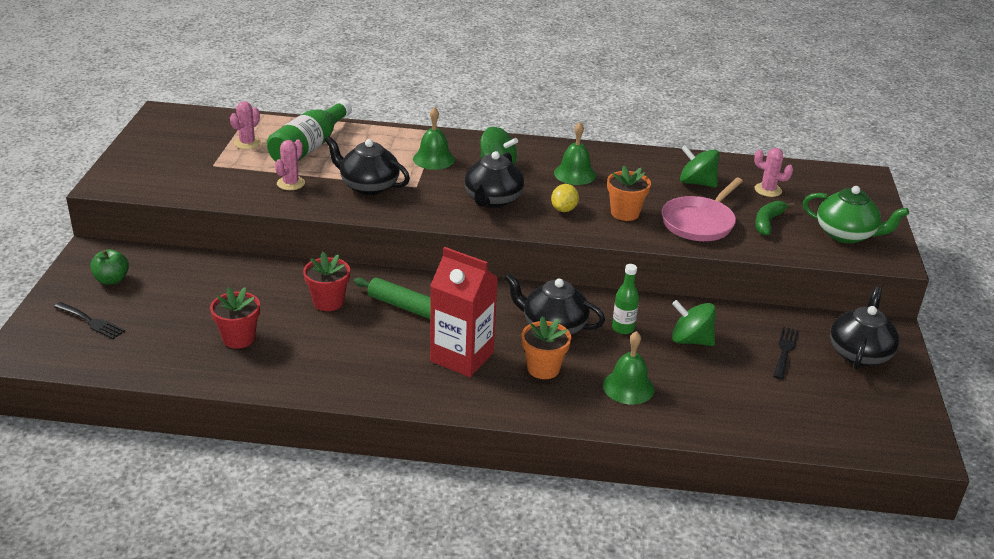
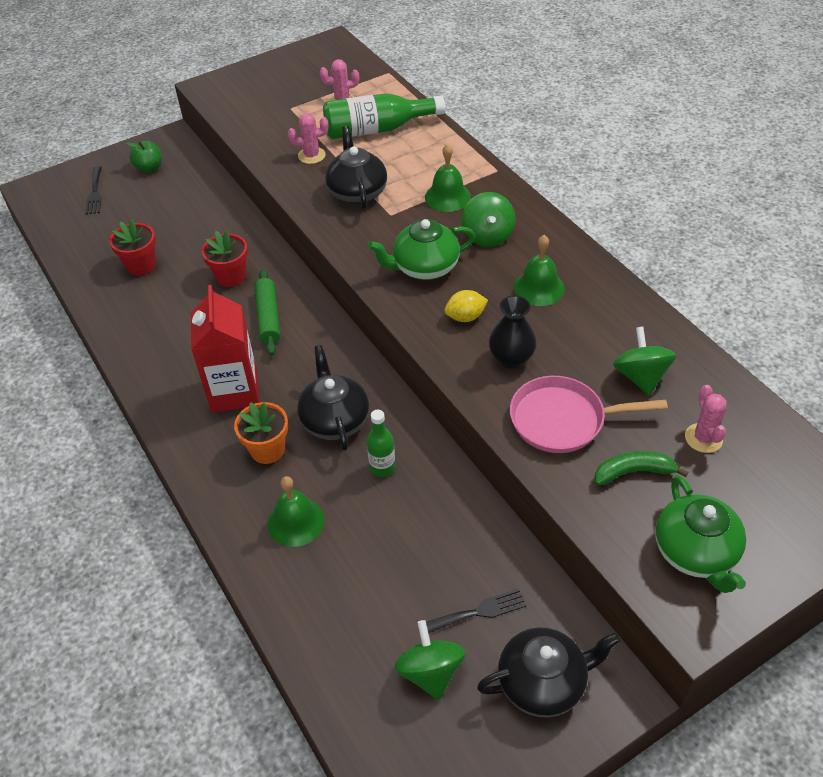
camera: 55 degrees right, 15 degrees up
(493, 200) = (424, 267): black teapot -> green teapot
(625, 213) = (511, 359): orange flower pot -> black vase
(691, 340) = (415, 526): green spinning top -> green spinning top (430, 672)

